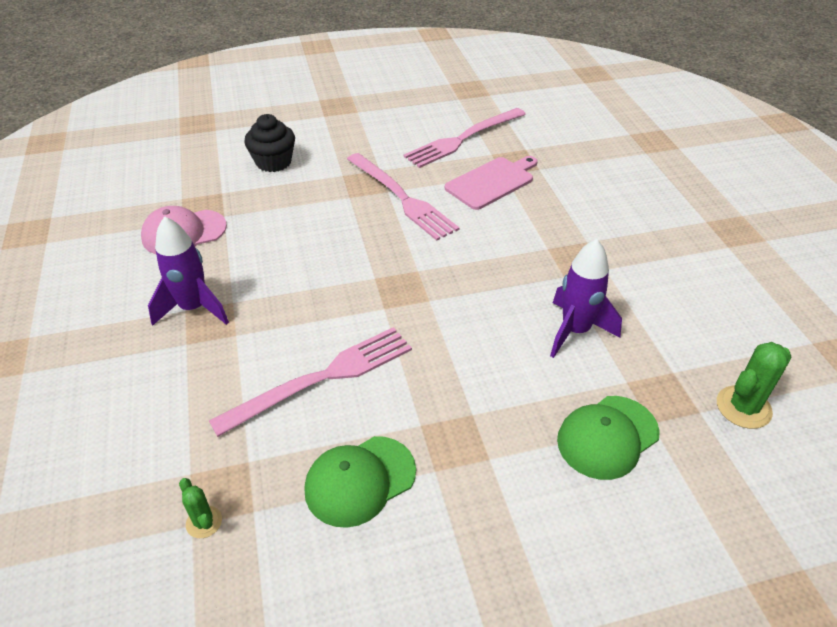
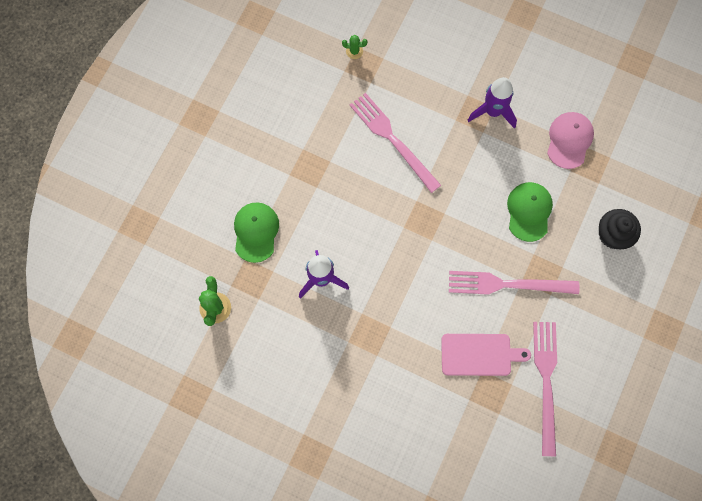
camera: 130 degrees right, 30 degrees up
(322, 378) = (392, 139): pink fork -> pink fork turned 135 degrees clockwise
(360, 480) = (323, 117): green cap -> green cap (529, 211)
(492, 182) = (479, 354): pink cutting board -> pink cutting board turned 90 degrees counterclockwise

